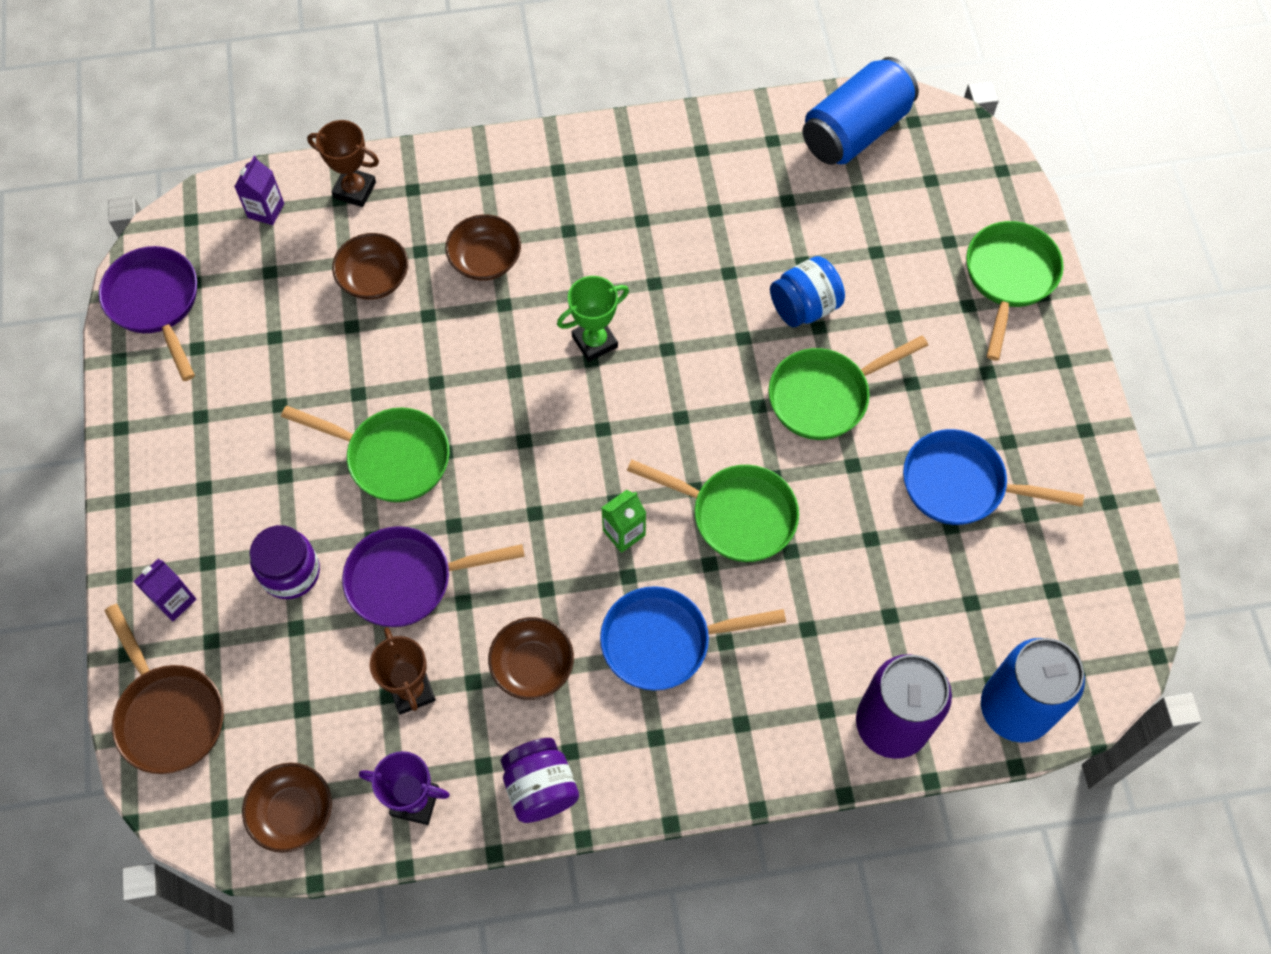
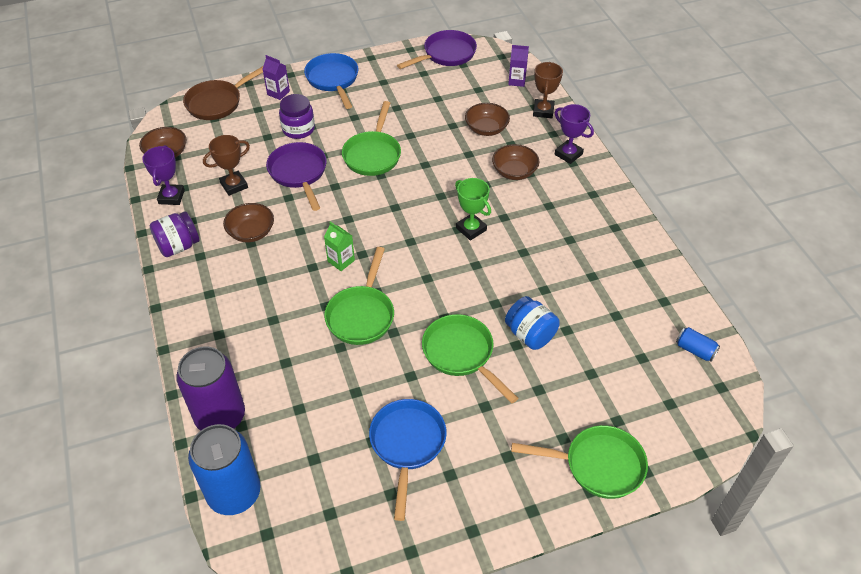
camera: 80 degrees right, 15 degrees down
(465, 180) = (568, 154): none -> purple trophy
(664, 641) = (271, 289): blue pan -> blue pan (333, 80)
(855, 131) = (695, 350): blue can -> blue can, size x0.44

